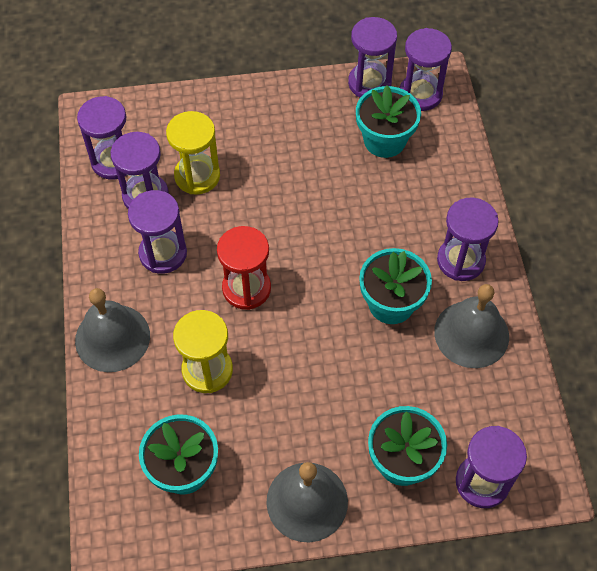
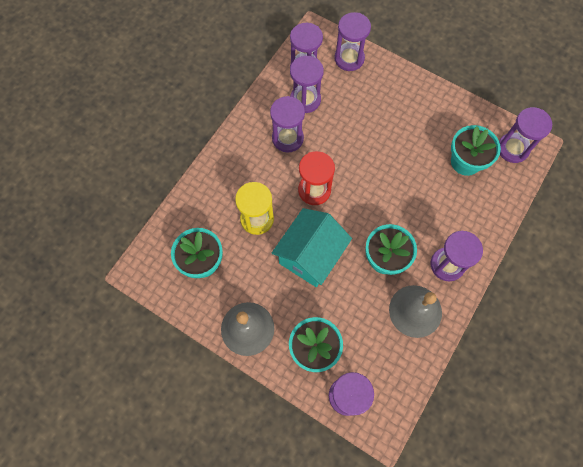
camera: 40 degrees right, 10 degrees up
(112, 338) = (225, 165): grey bell -> none
(197, 176) = (342, 108): yellow hourglass -> none
(307, 363) = (310, 256): none -> turquoise house
(369, 83) = (487, 121): purple hourglass -> purple hourglass (349, 58)

